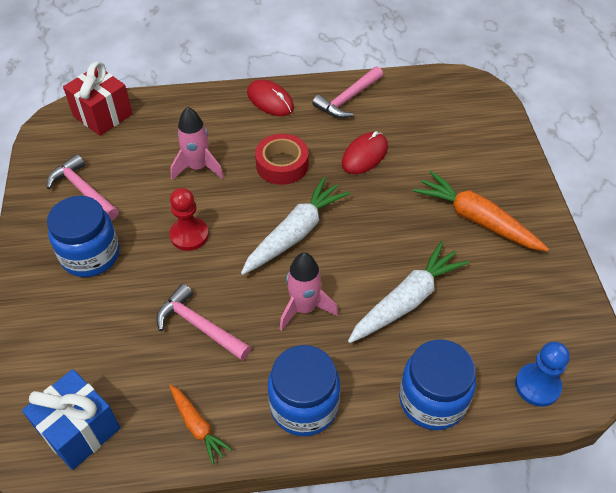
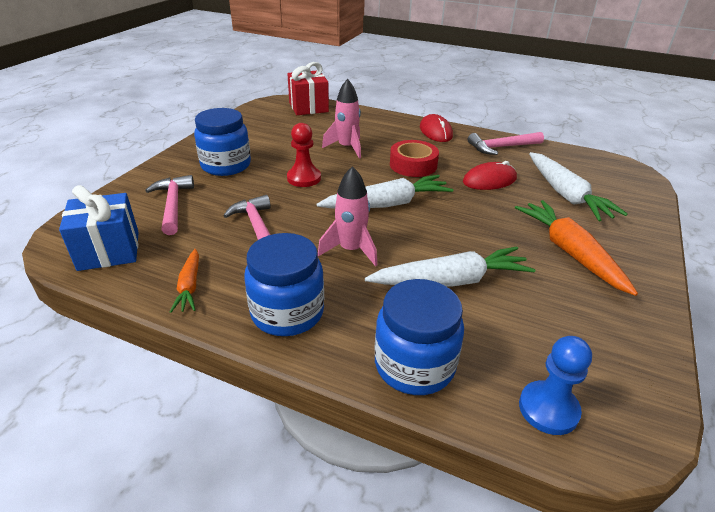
camera: 30 degrees right, 15 degrees down
(83, 190) = (257, 135): pink hammer -> pink hammer (173, 205)
(438, 145) = (566, 195): none -> white carrot

